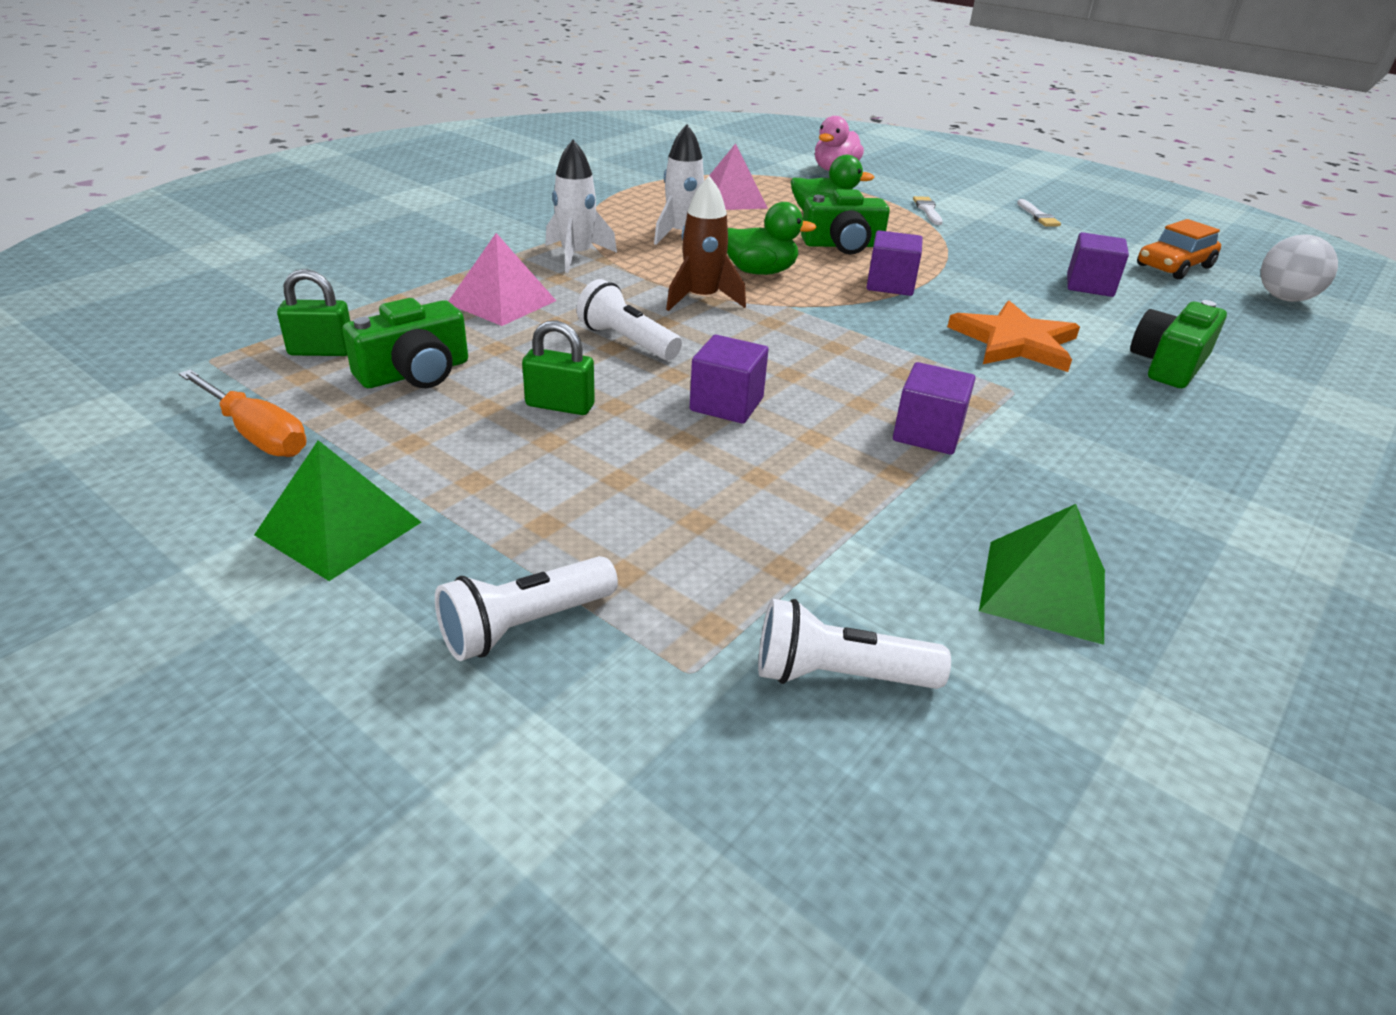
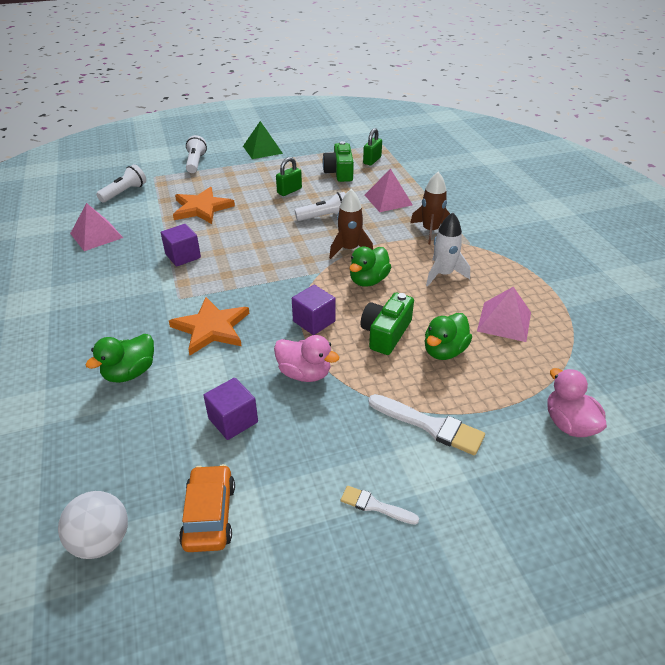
camera: 125 degrees right, 5 degrees up
(256, 434) = (323, 146): orange screwdriver -> none
(576, 256) = (430, 231): white rocket -> brown rocket
(726, 404) = (253, 221): purple cube -> none
(753, 489) = (202, 208): none -> orange star
(927, 210) = (430, 425): white brush -> white brush, size x1.72
(972, 269) = (304, 373): none -> pink duck
(1043, 589) = (96, 235): green pyramid -> pink pyramid
(1169, 364) = (130, 373): green camera -> green duck

